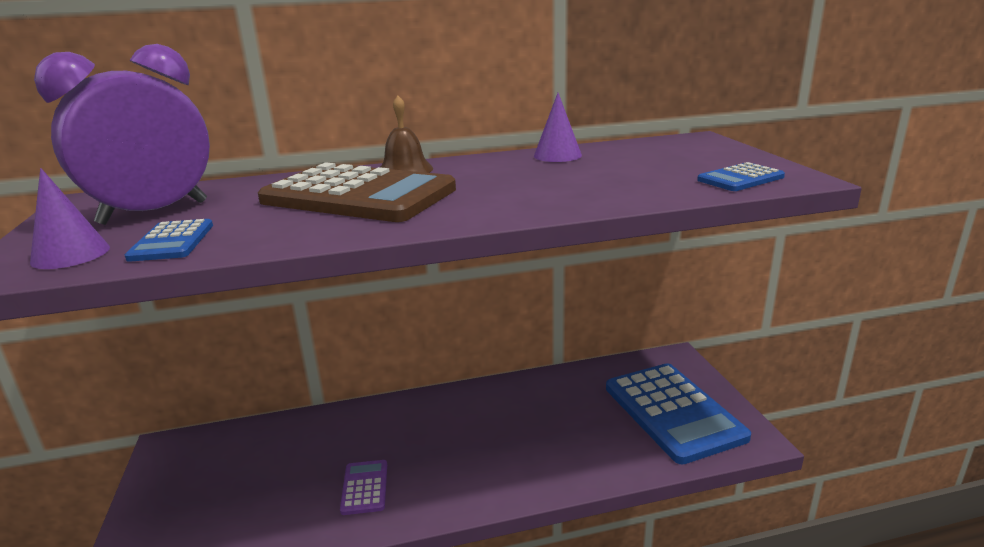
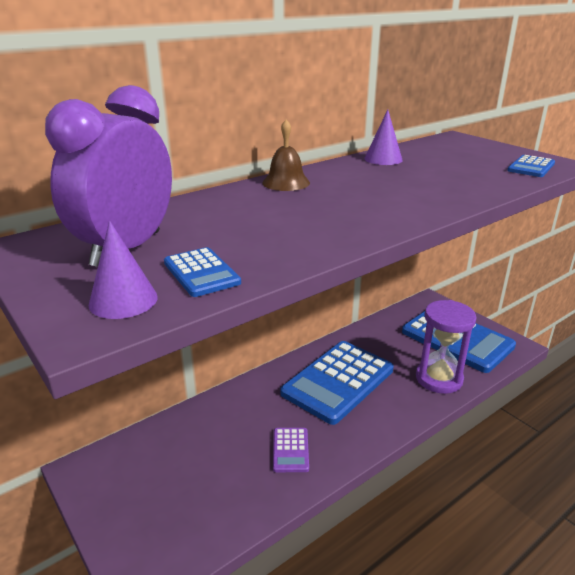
camera: 25 degrees left, 5 degrees up
(358, 195) = (289, 210): brown calculator -> none
(365, 487) = (290, 450): purple calculator -> purple calculator turned 150 degrees counterclockwise
(480, 426) = (338, 381): none -> blue calculator
(607, 455) = (439, 378): none -> purple hourglass

